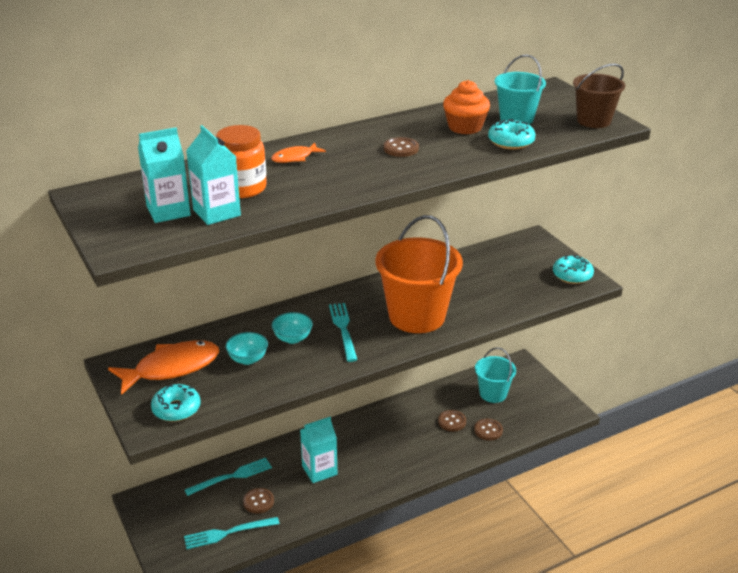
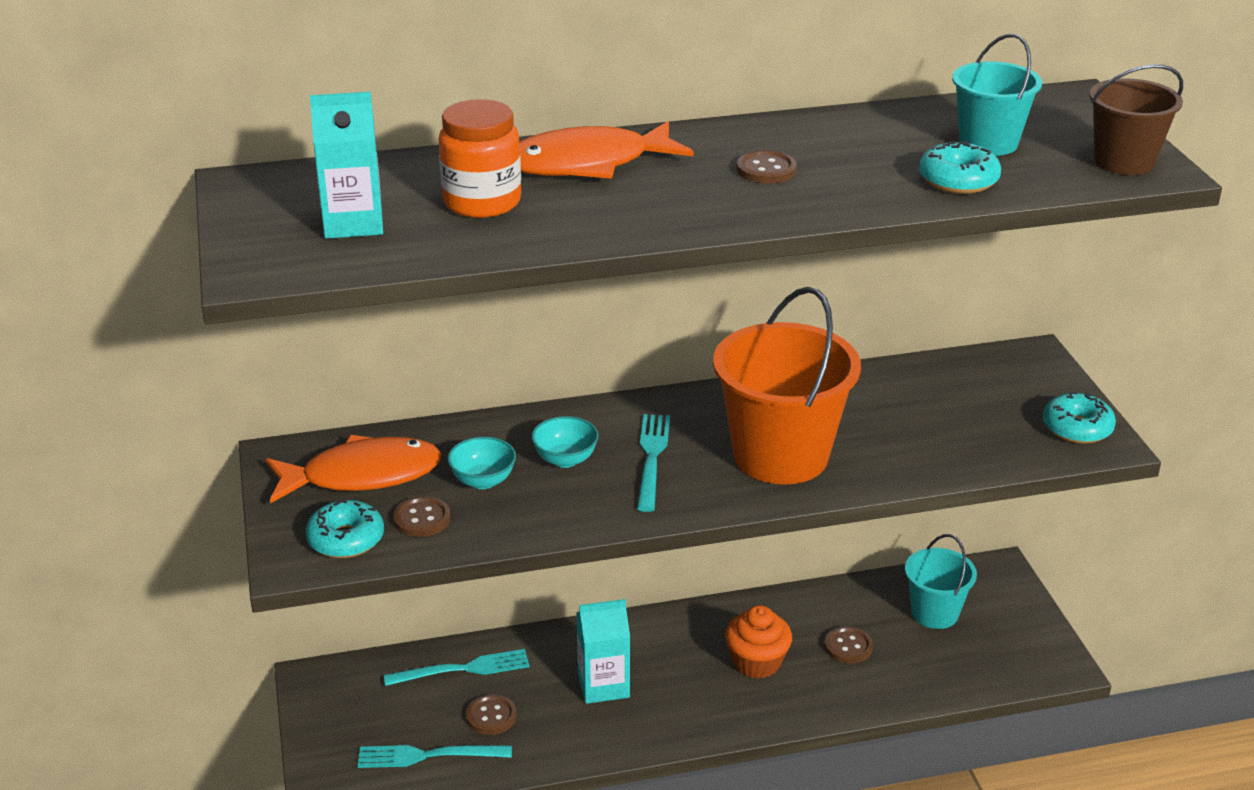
camera: 15 degrees right, 0 degrees up
(216, 212) = (424, 235): turquoise carton -> none
(295, 158) = (587, 164): orange fish -> orange fish, size x2.04
(465, 127) = (892, 147): orange cupcake -> orange cupcake (757, 662)
(488, 430) = (905, 672): brown button -> brown button (422, 519)

